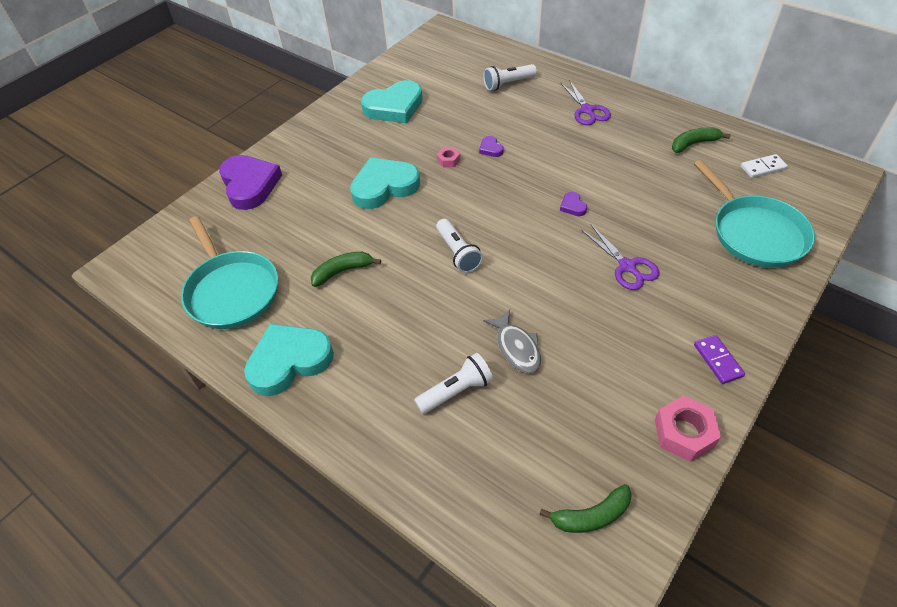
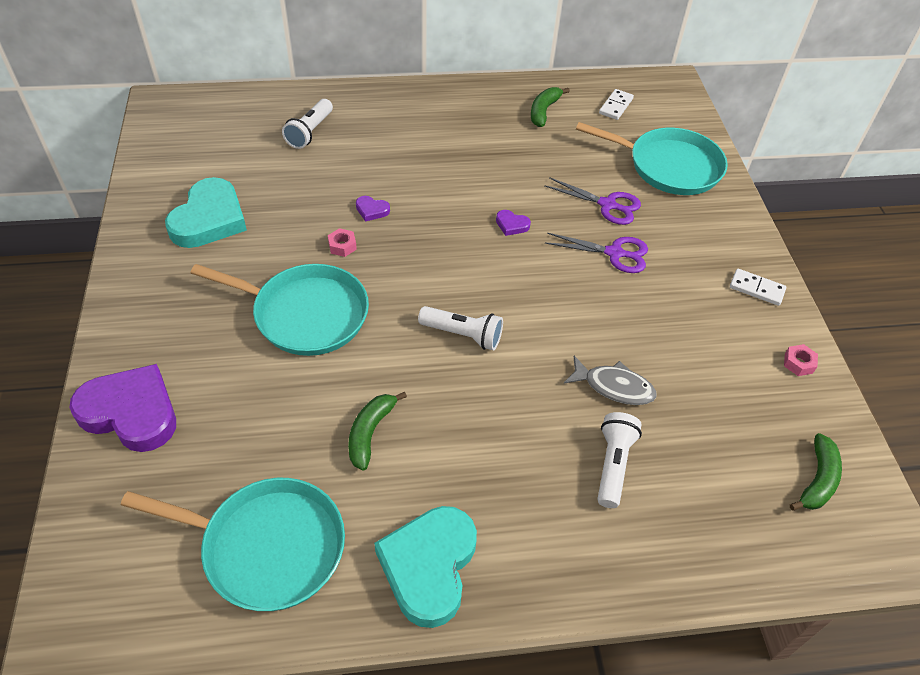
camera: 50 degrees left, 0 degrees up
(384, 187) = (305, 314): turquoise heart -> turquoise pan
(587, 110) = (419, 123): purple scissors -> purple scissors (607, 205)
(684, 433) = (798, 363): pink nut -> pink nut, size x0.53
(718, 360) = (756, 289): purple domino -> white domino

